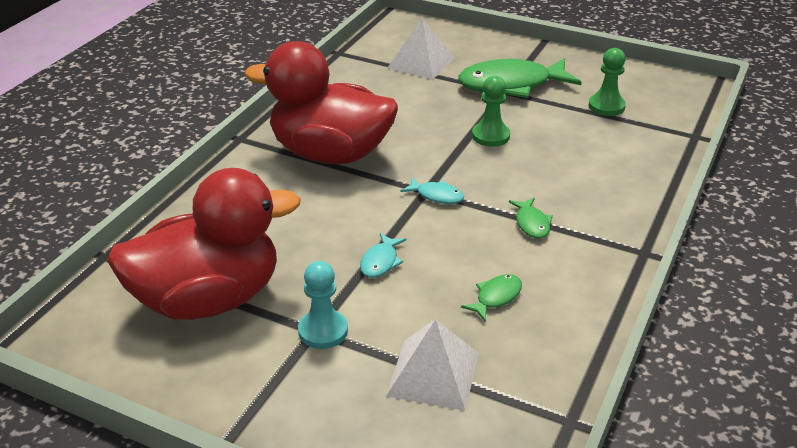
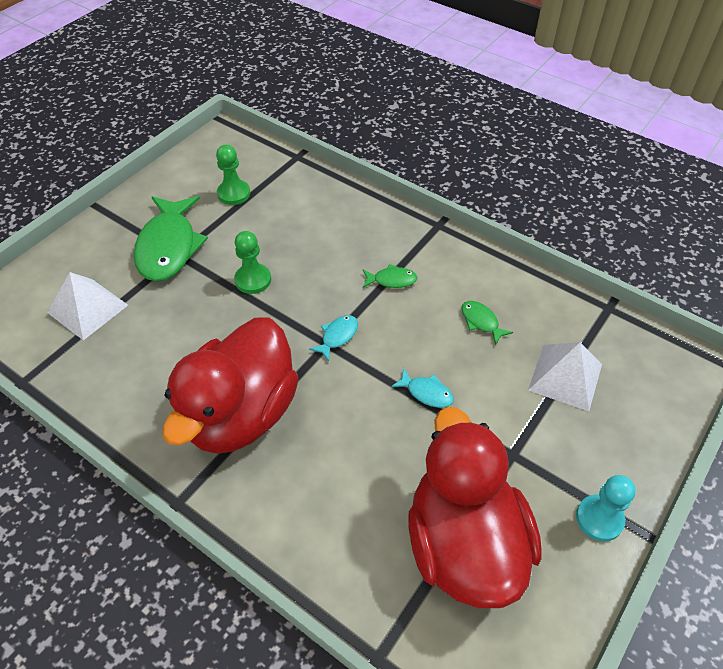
camera: 80 degrees left, 15 degrees up
(323, 331) = (514, 447): turquoise pawn -> turquoise pawn (599, 519)

